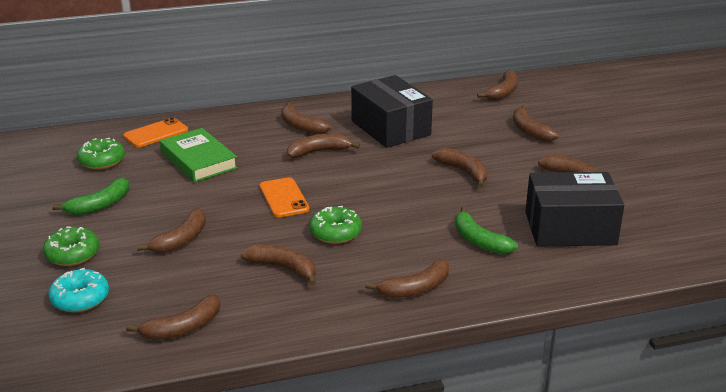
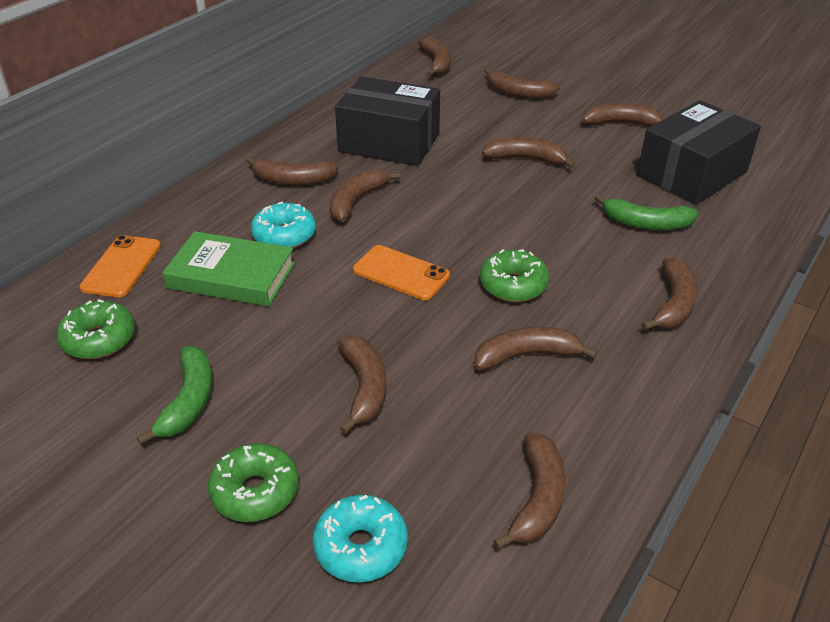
camera: 40 degrees left, 10 degrees up
(253, 152) = (284, 235): none -> turquoise donut

